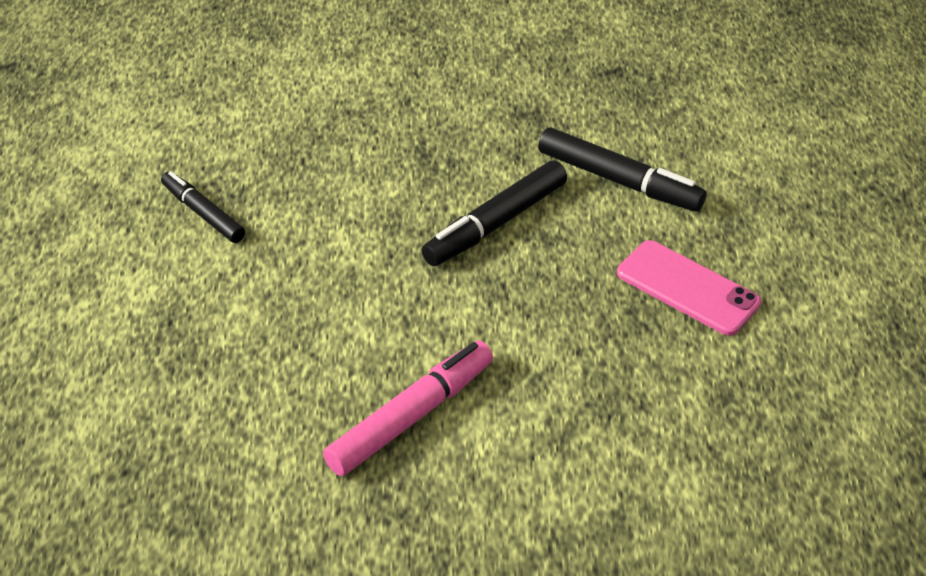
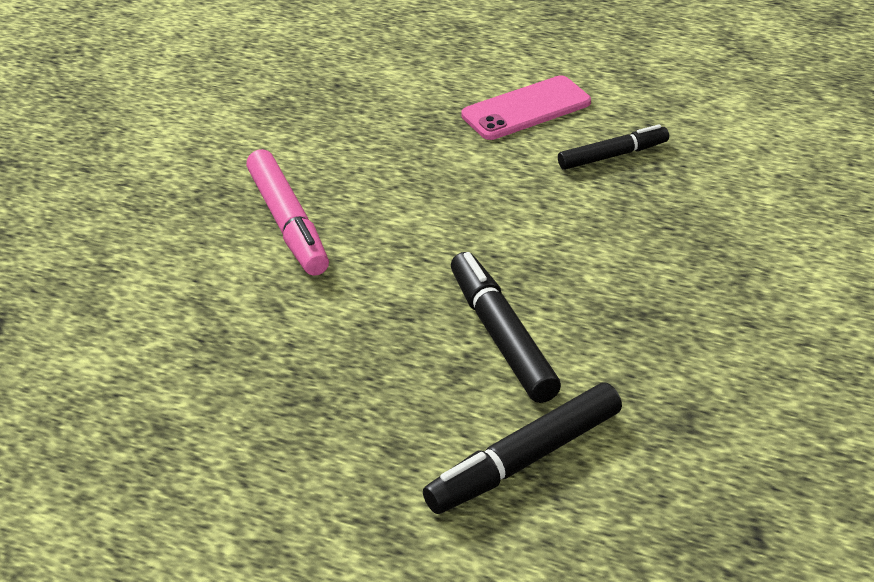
camera: 115 degrees right, 5 degrees down
(688, 288) = (319, 456): pink phone -> pink phone (526, 109)

